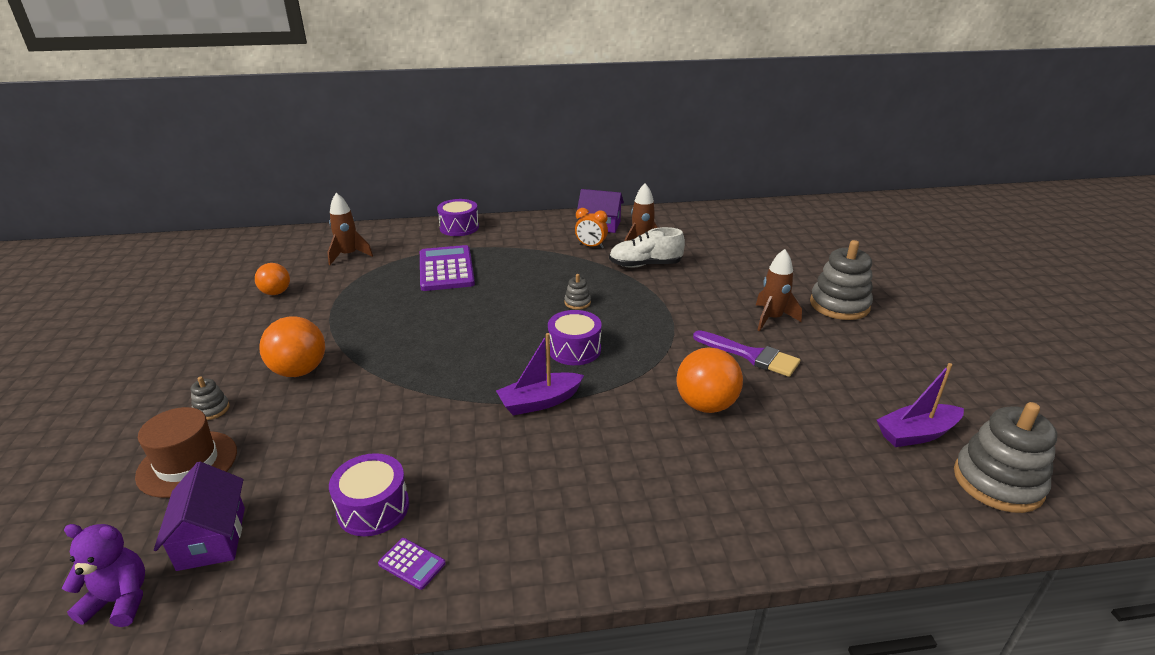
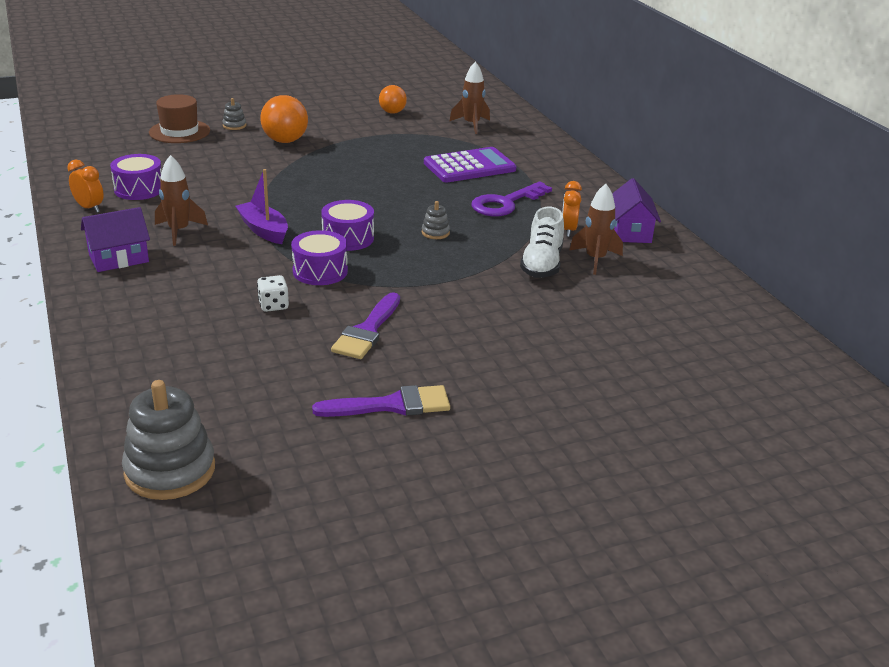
camera: 75 degrees right, 0 degrees up
(119, 601) = (71, 142): purple teddy bear -> none
(212, 538) = (115, 152): purple house -> purple house (119, 258)
(412, 564) = (89, 208): purple calculator -> orange clock
(459, 227) = (564, 160): purple drum -> purple drum (320, 271)
(532, 263) = (506, 203): none -> purple key
(645, 265) = (542, 264): white shoe -> white shoe turned 150 degrees counterclockwise
(706, 405) = (273, 305): orange ball -> white dice
(772, 319) = (452, 346): brown rocket -> brown rocket (179, 231)
(839, 305) = (510, 398): grey stacking toy -> none
(862, 355) = (391, 405): none -> purple brush
(916, 434) = (245, 427): purple boat -> none

